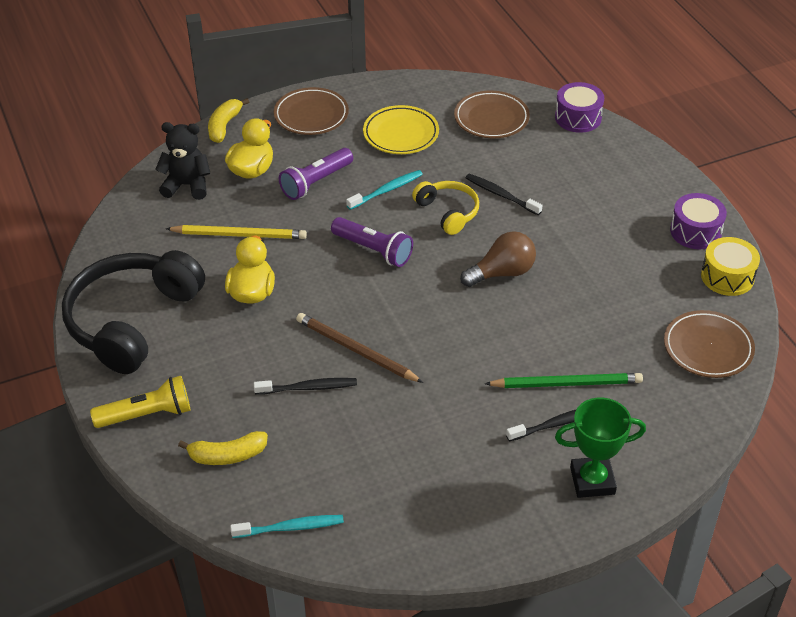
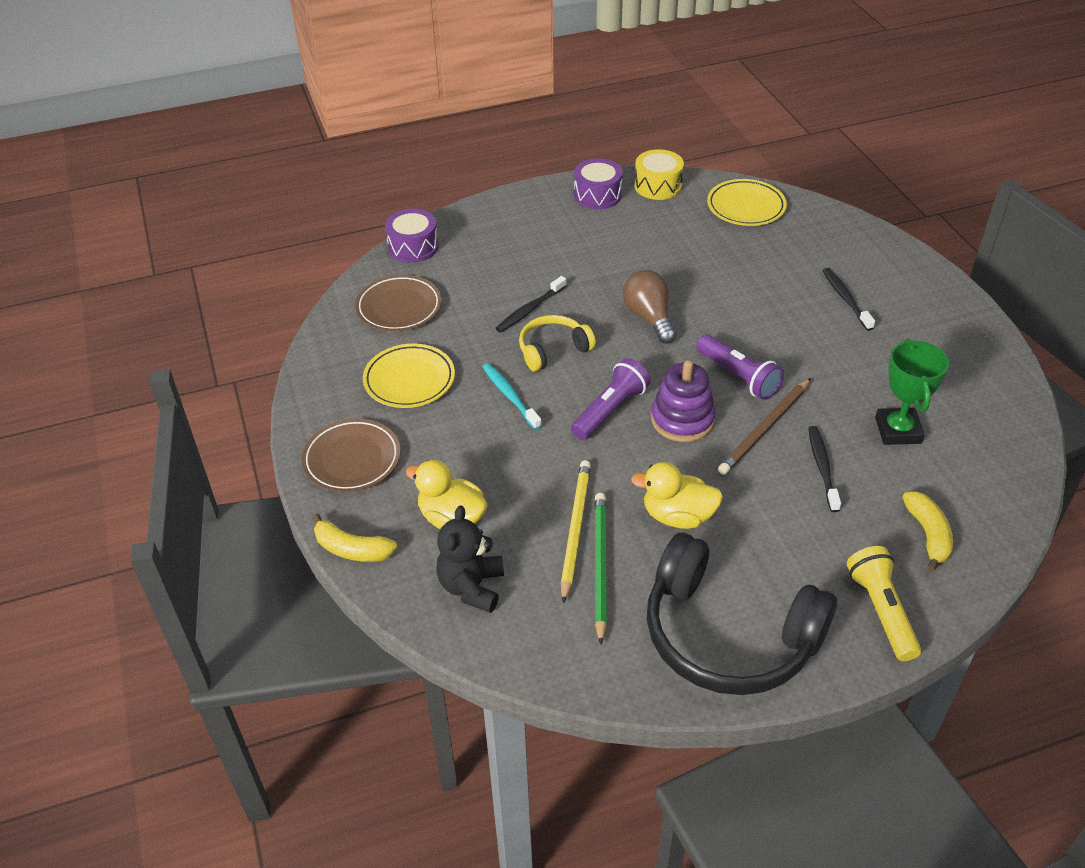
camera: 85 degrees left, 0 degrees up
(290, 527) = (1009, 483): turquoise toothbrush -> none
(316, 182) = (486, 456): purple flashlight -> purple flashlight (738, 376)
(365, 295) = (682, 419): none -> purple stacking toy
(567, 383) = (796, 289): green pencil -> green pencil (600, 565)
(592, 480) = (907, 285): green trophy -> green trophy (898, 430)
(708, 348) = (746, 207): brown plate -> yellow plate

